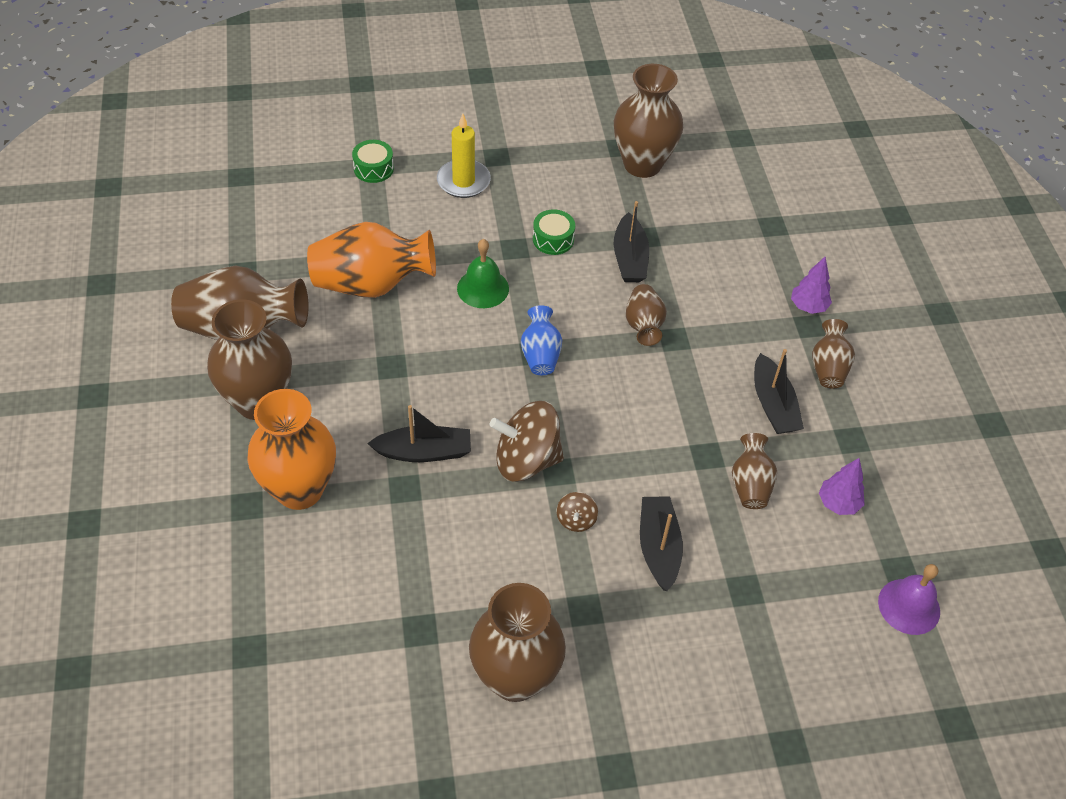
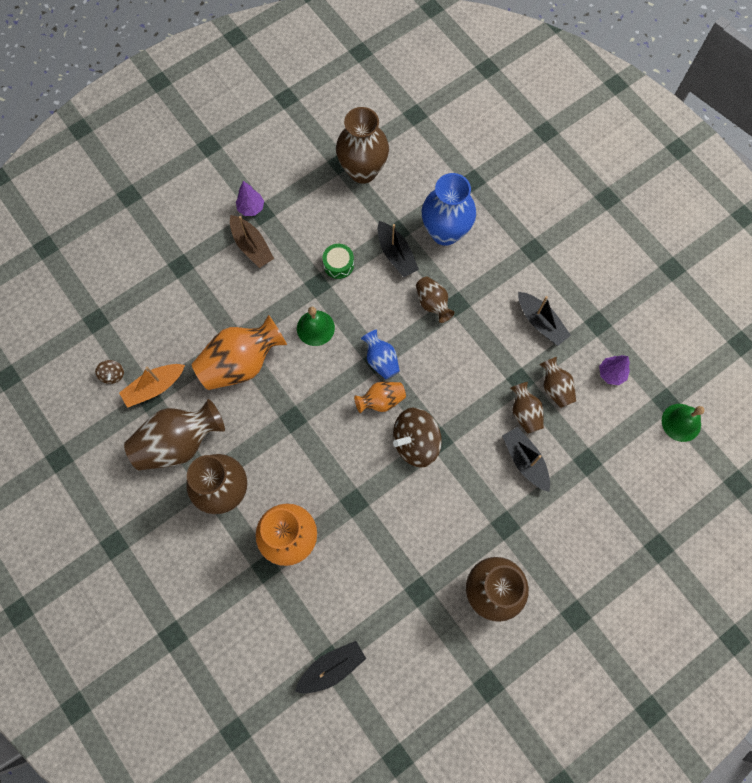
camera: 25 degrees left, 20 degrees up
(256, 264) = (154, 387): none -> orange boat
(373, 168) = (184, 266): green drum -> none
(424, 452) = (350, 470): black boat -> black boat (331, 668)
(463, 181) = (252, 246): yellow candle -> brown boat
(512, 396) = (381, 401): none -> orange vase
(576, 520) = (468, 468): brown spinning top -> brown spinning top (113, 375)
(705, 262) = (445, 232): none -> blue vase
(808, 307) = (525, 235): purple tree -> purple tree (251, 208)
(828, 367) = (560, 277): brown vase -> brown vase (524, 412)
(909, 606) = (681, 422): purple bell -> green bell

